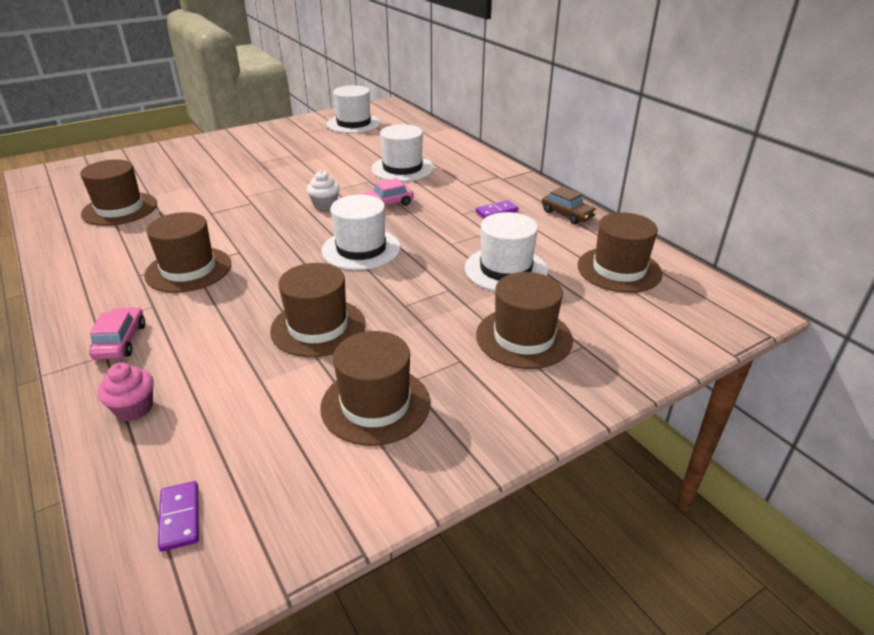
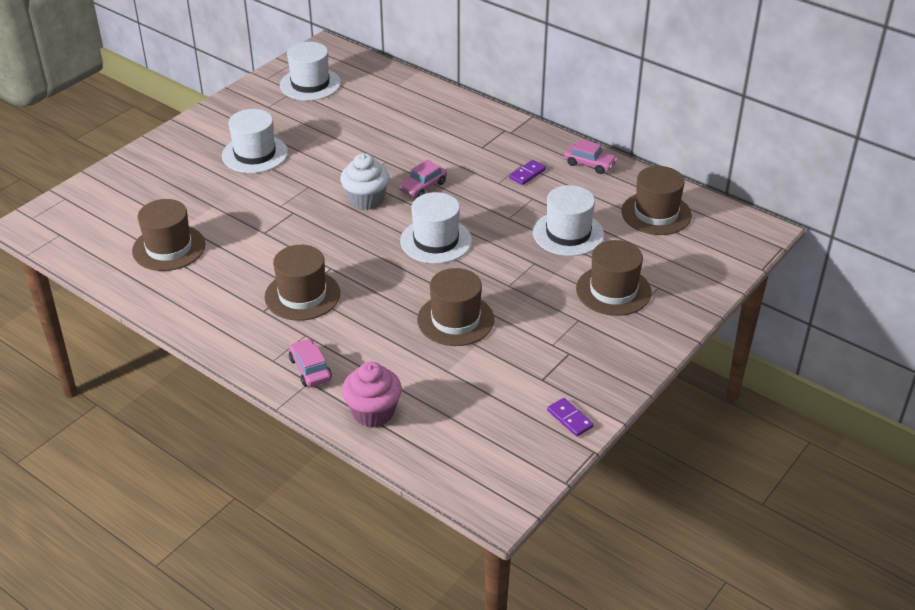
camera: 20 degrees left, 5 degrees up
(134, 408) = (373, 412): pink cupcake -> pink cupcake, size x1.53
(180, 517) = (469, 464): purple domino -> purple domino (570, 418)
(325, 205) = (366, 200): white cupcake -> white cupcake, size x1.53
(375, 404) = (540, 366): brown hat -> none
(402, 168) = (407, 139): white hat -> white hat (255, 154)
(567, 214) = (589, 164): brown car -> pink car

